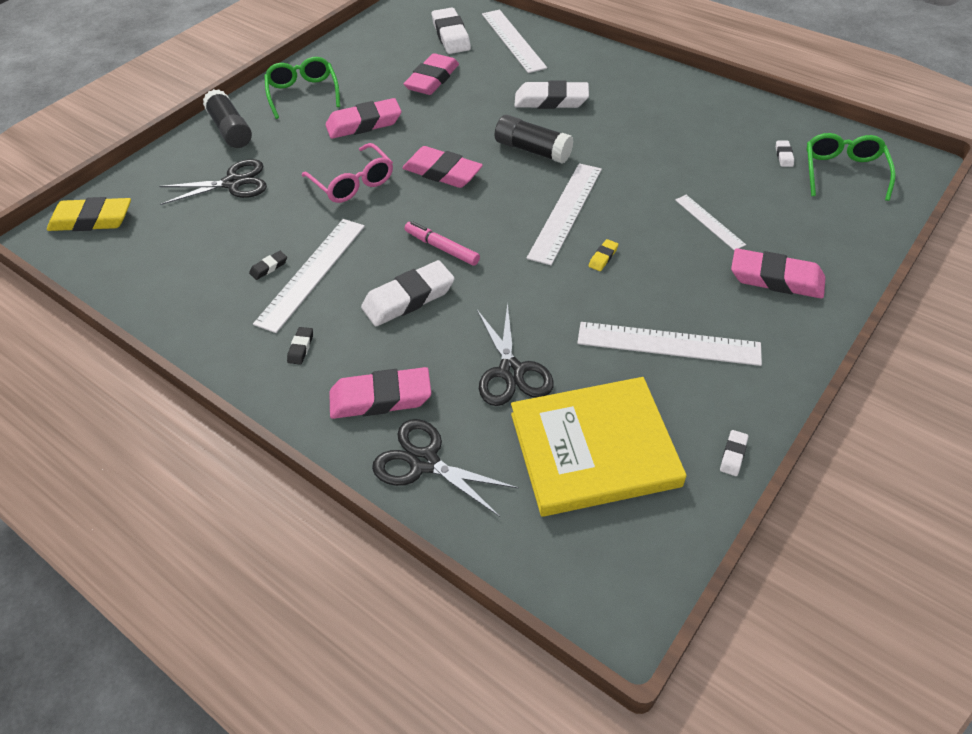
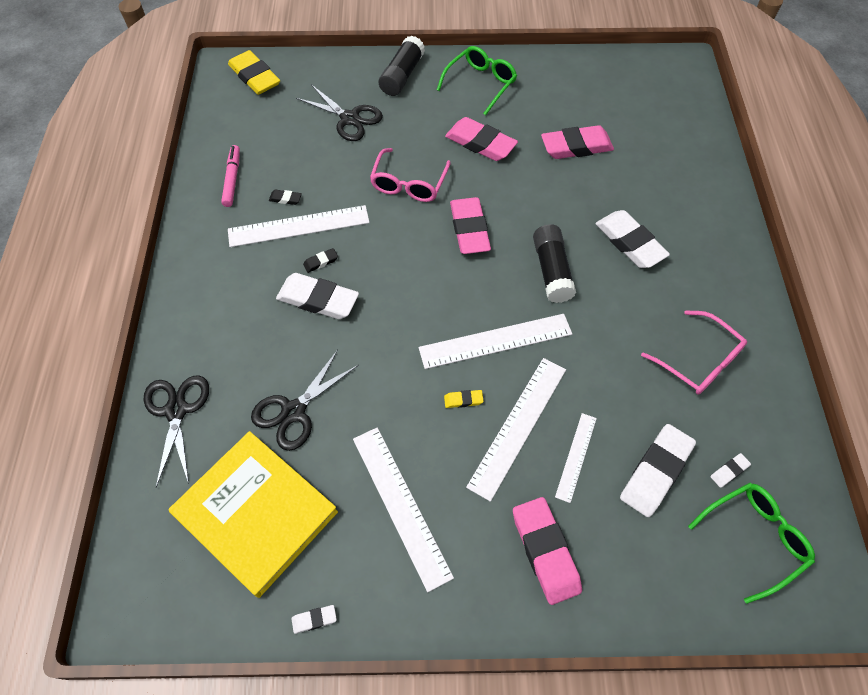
camera: 50 degrees right, 10 degrees up
(301, 348) = (227, 270): black eraser -> black eraser (321, 262)
(380, 398) = (214, 347): pink eraser -> none
(442, 248) = (385, 285): pink marker -> pink marker (232, 179)
(451, 36) = (647, 119): white eraser -> white eraser (655, 472)
(513, 40) = (686, 163): white ruler -> white ruler (517, 426)
(685, 123) = (699, 361): none -> pink glasses

